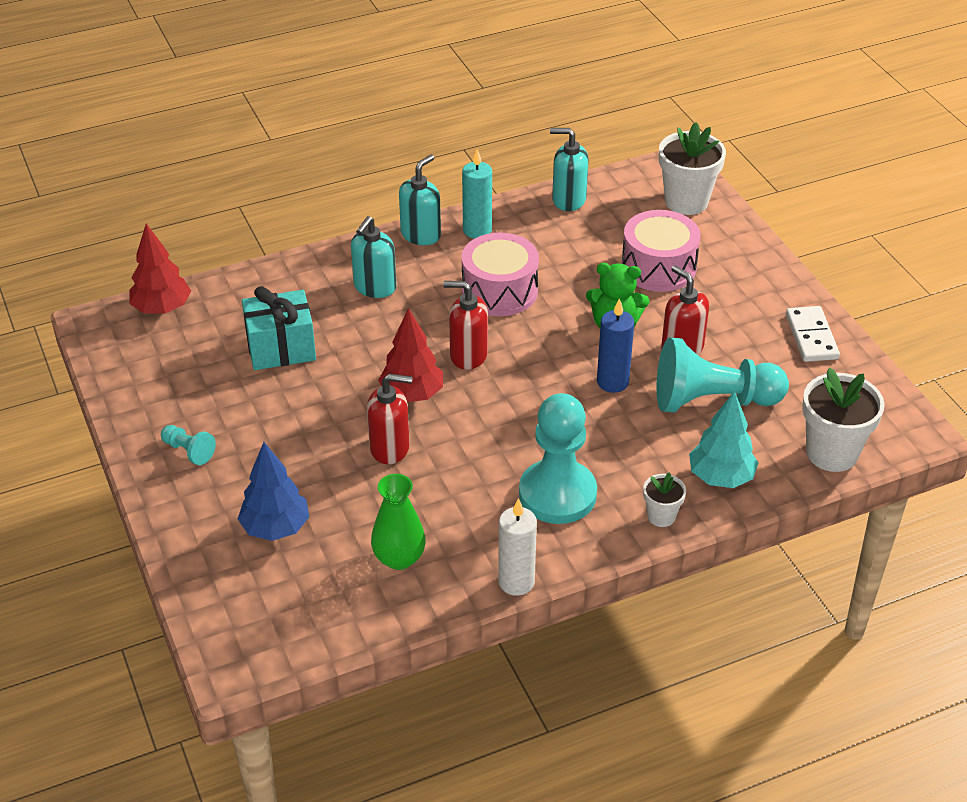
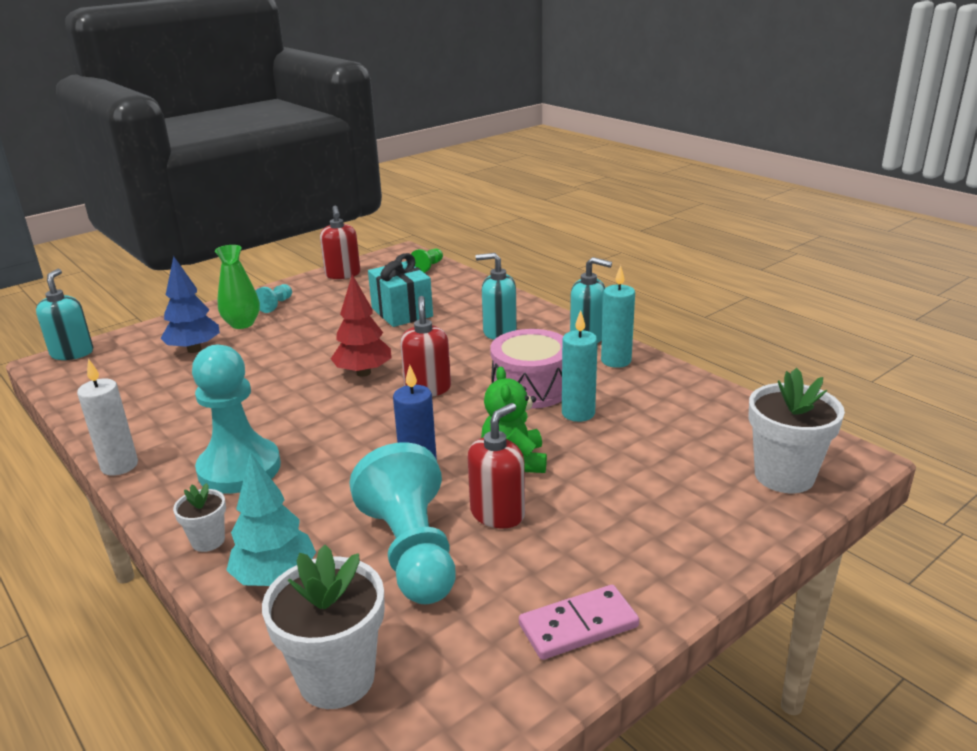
camera: 75 degrees right, 15 degrees down
(162, 309) = (428, 267): red tree -> green pawn
(390, 448) = (292, 376): red soap dispenser -> red soap dispenser (343, 274)
(399, 558) = (157, 404): green vase -> green vase (242, 324)
(557, 274) = (578, 413): none -> turquoise candle
(568, 200) = (710, 399): turquoise soap dispenser -> turquoise soap dispenser (72, 353)
(658, 267) = (638, 474): pink drum -> none
(811, 337) = (578, 625): white domino -> pink domino

